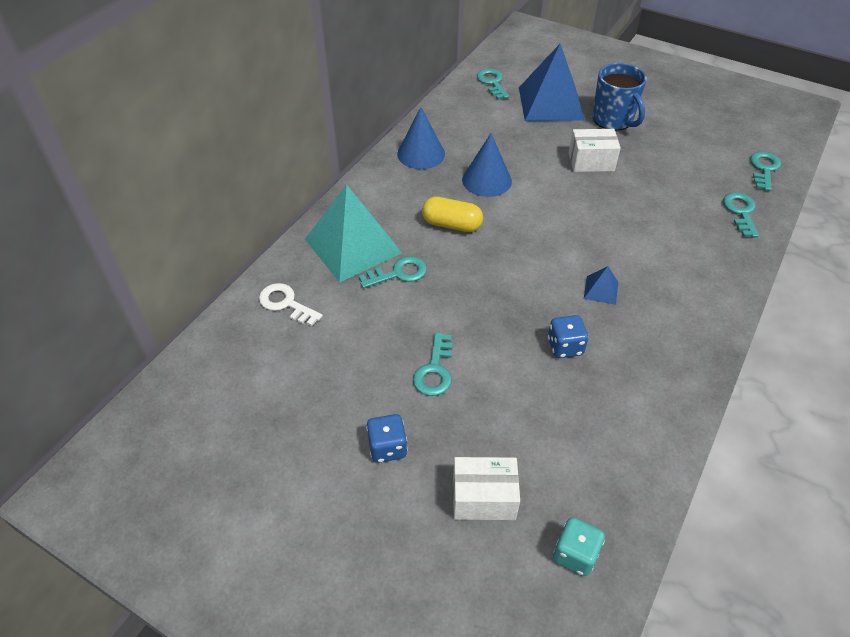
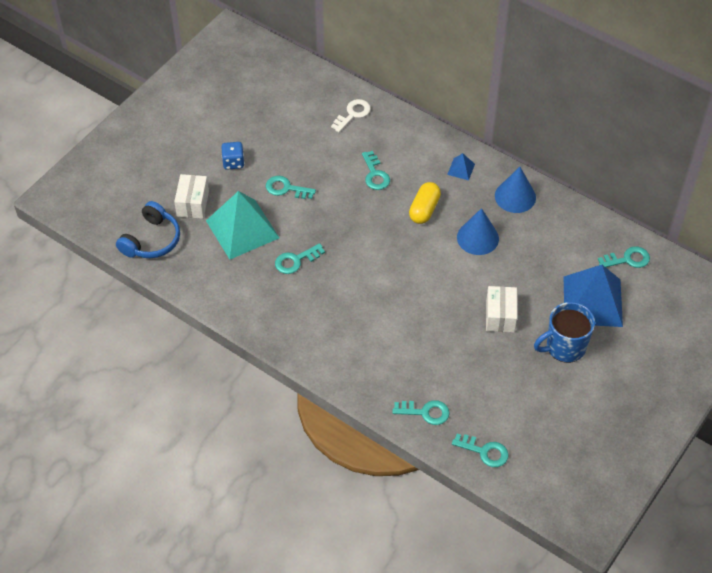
camera: 95 degrees right, 5 degrees up
(353, 246) = (405, 150): turquoise pyramid -> turquoise pyramid (242, 229)
(565, 346) = (295, 261): blue dice -> turquoise key
(575, 554) = (151, 240): turquoise dice -> blue headphones
(601, 290) = (345, 292): blue pyramid -> blue pyramid (461, 169)

